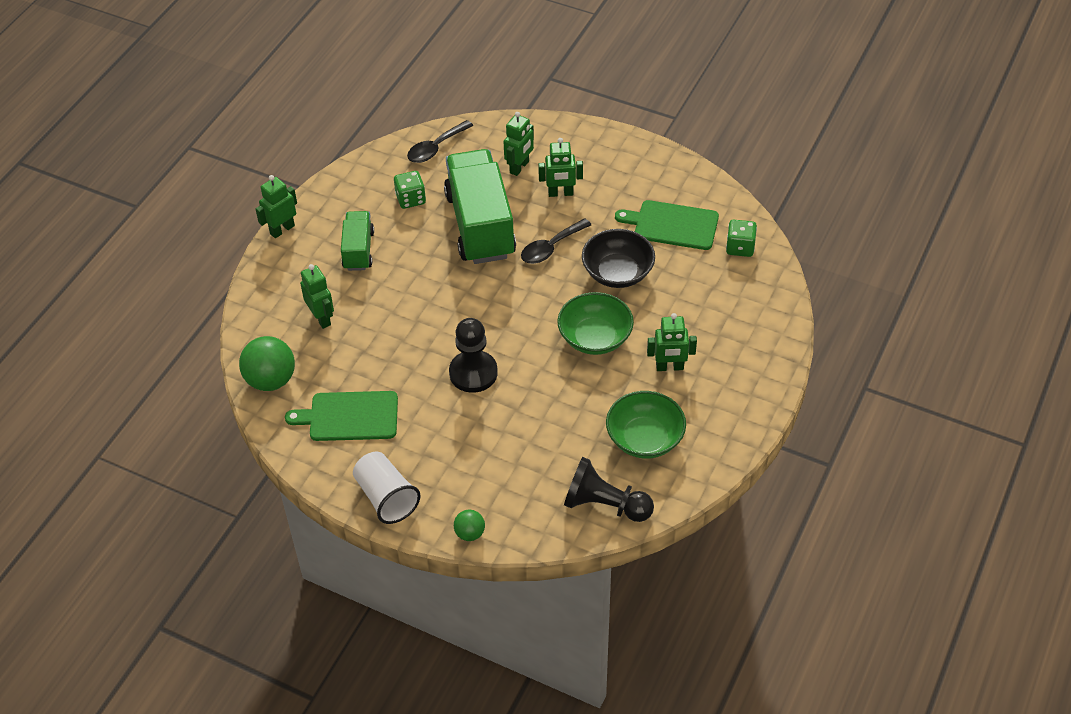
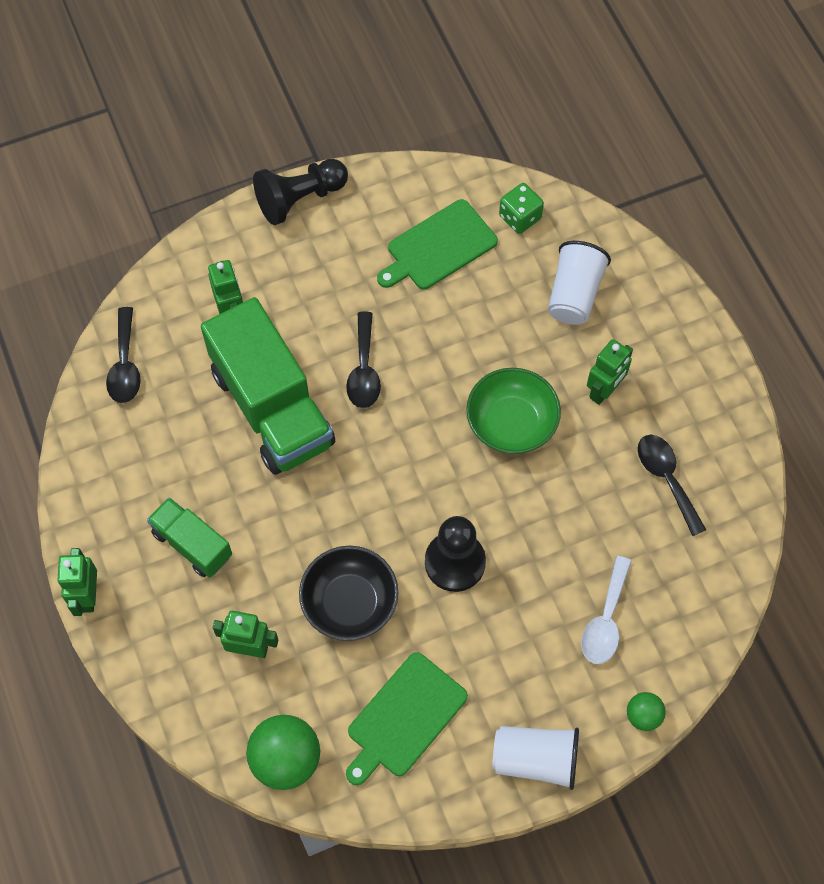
camera: 50 degrees left, 15 degrees up
(410, 199) = (172, 442): green dice -> none
(480, 225) = (272, 407): green truck -> green truck turned 150 degrees counterclockwise
(513, 472) = (605, 620): none -> white spoon
(560, 193) = (303, 305): green robot -> none
(605, 505) = (711, 573): black pawn -> black pawn (300, 199)
(617, 272) = (451, 340): black bowl -> black bowl (349, 602)
(645, 438) = (666, 478): green bowl -> black spoon
(719, 308) = (574, 294): none -> white cup

